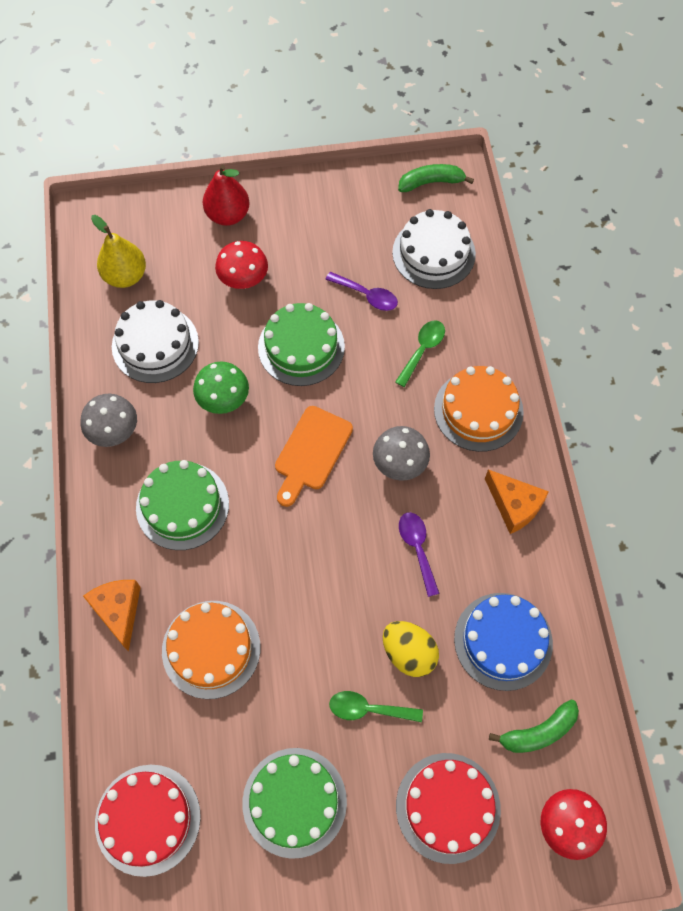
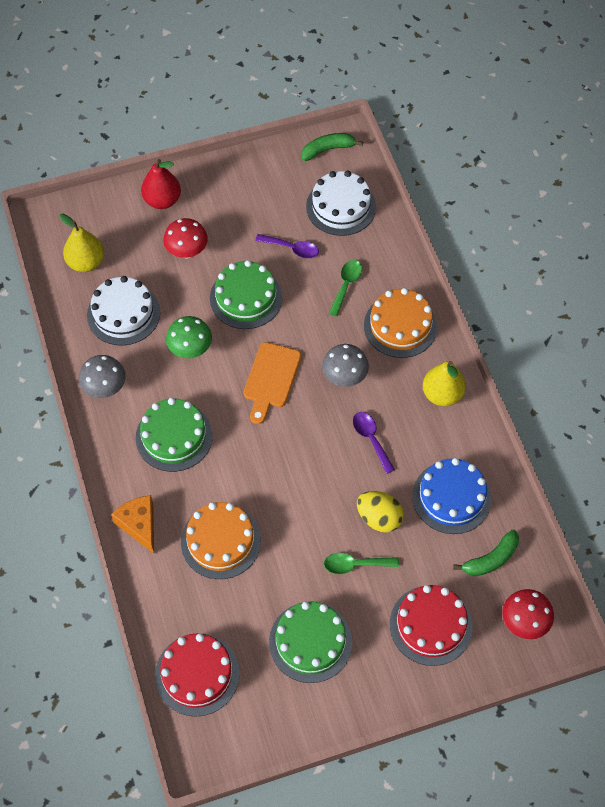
camera: 10 degrees left, 5 degrees down
(514, 505) = (442, 394): orange cheese -> yellow pear

